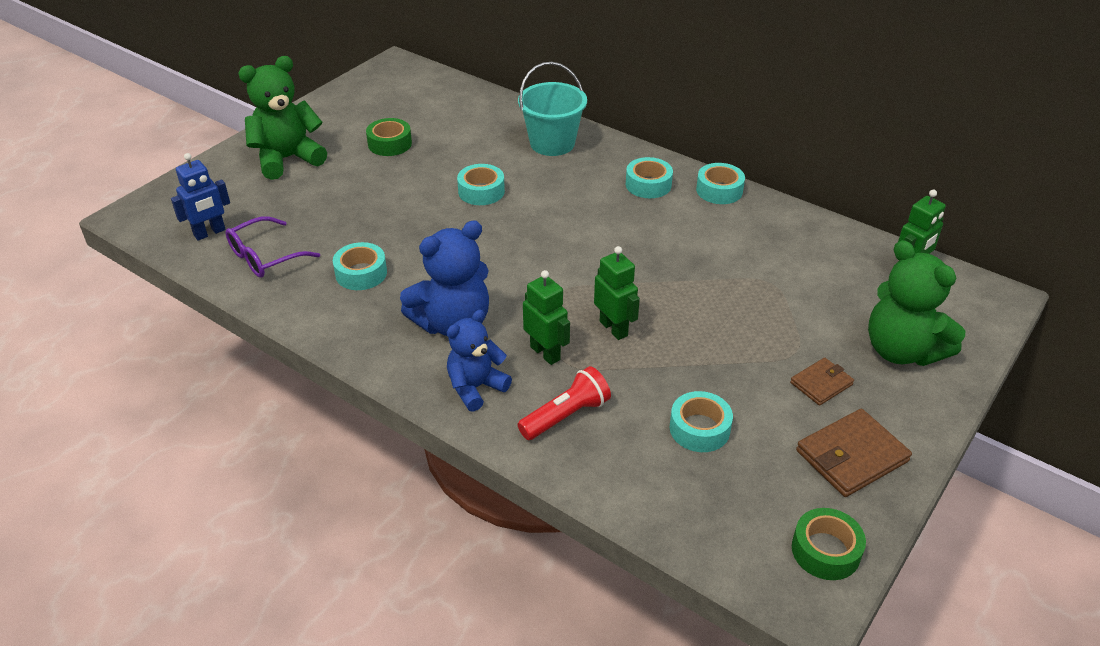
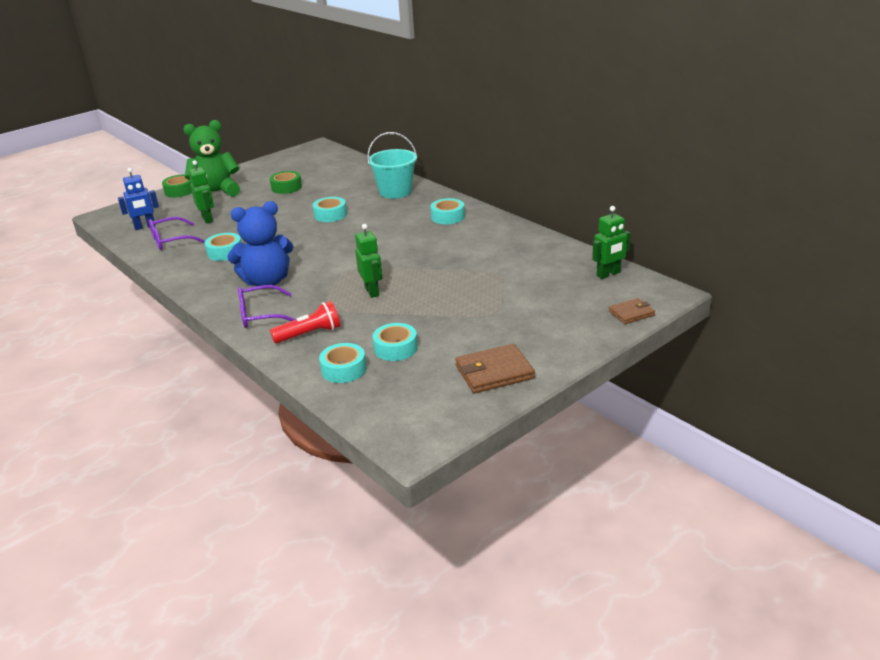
camera: 15 degrees right, 10 degrees down
(476, 387) = (260, 315): blue teddy bear -> purple glasses
(545, 353) = (317, 301): green robot -> green robot (207, 219)
(719, 190) = (496, 222): turquoise tape -> turquoise tape (344, 369)
(821, 384) = (499, 331): brown wallet -> brown wallet (631, 313)
(825, 551) = (440, 420): green tape -> green tape (180, 191)
(901, 350) = (572, 318): green teddy bear -> none

